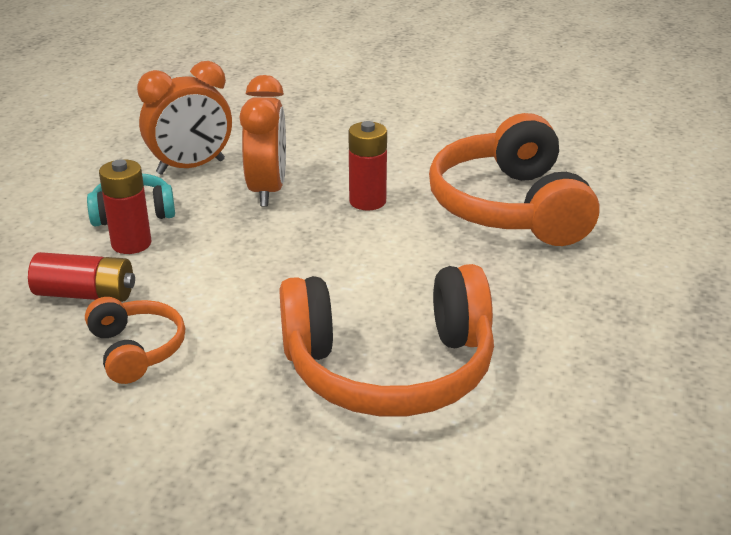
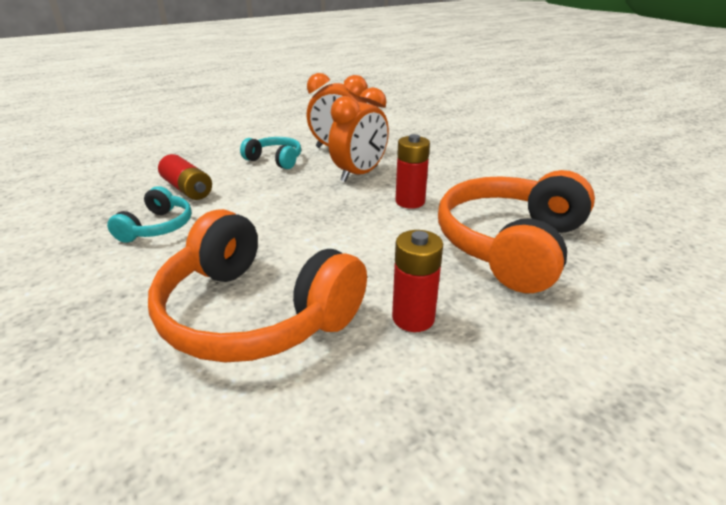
camera: 40 degrees right, 0 degrees up
(131, 244) = (248, 174): red battery -> red battery (413, 318)
(136, 350) = (157, 227): orange headphones -> turquoise headphones

